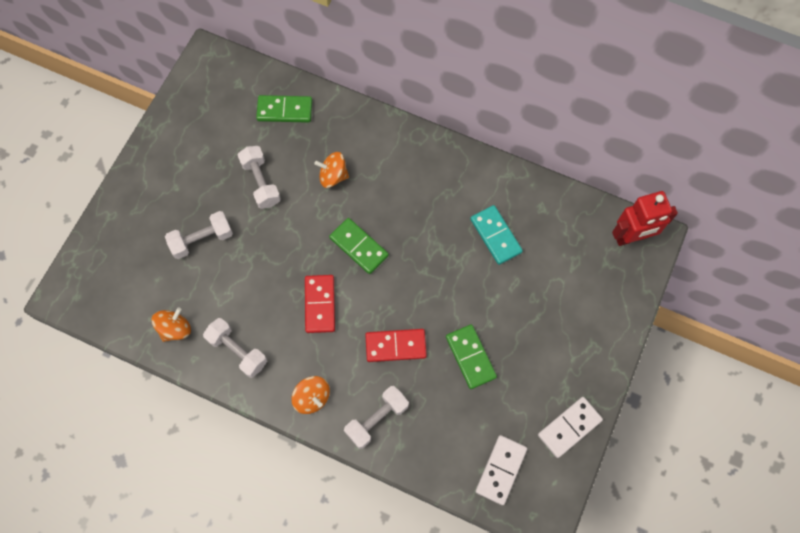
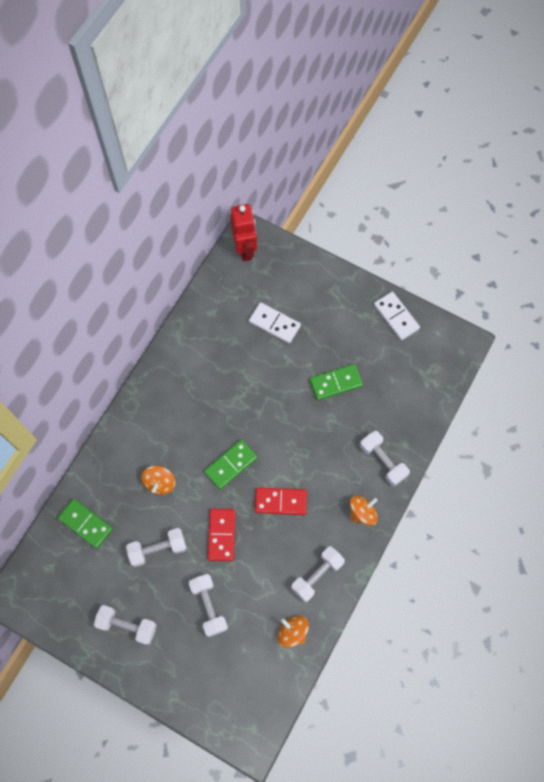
camera: 85 degrees left, 0 degrees up
(181, 163) = (127, 625): none -> white dumbbell
(284, 110) = (85, 524): green domino -> green domino turned 60 degrees counterclockwise
(395, 346) = (322, 441): red domino -> red domino (221, 535)
(496, 235) = (232, 351): turquoise domino -> none
(500, 470) = (426, 370): white domino -> white domino (274, 324)

